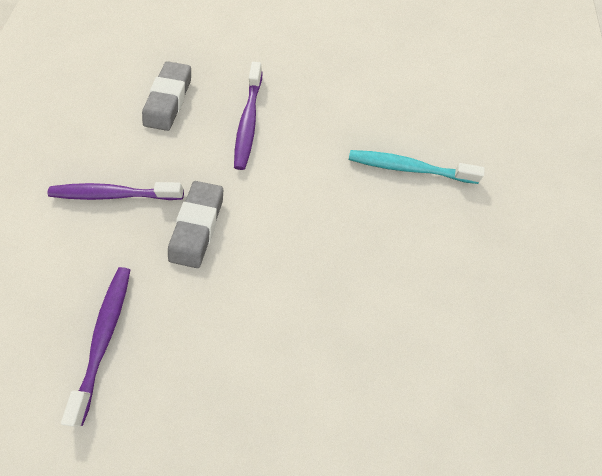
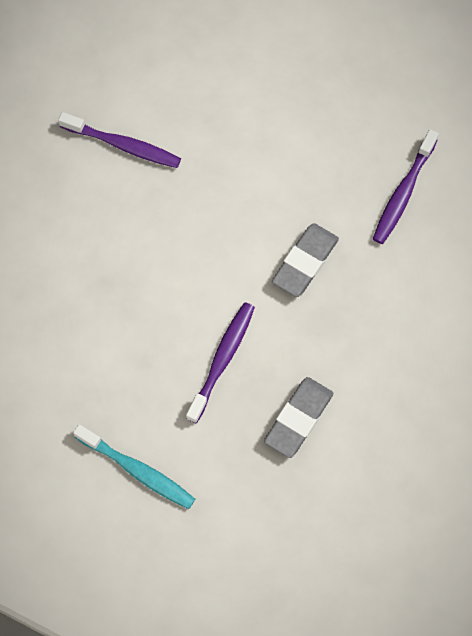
camera: 160 degrees left, 5 degrees up
(114, 194) = (376, 321): purple toothbrush -> purple toothbrush (123, 145)
(408, 168) = (87, 254): turquoise toothbrush -> turquoise toothbrush (137, 471)

